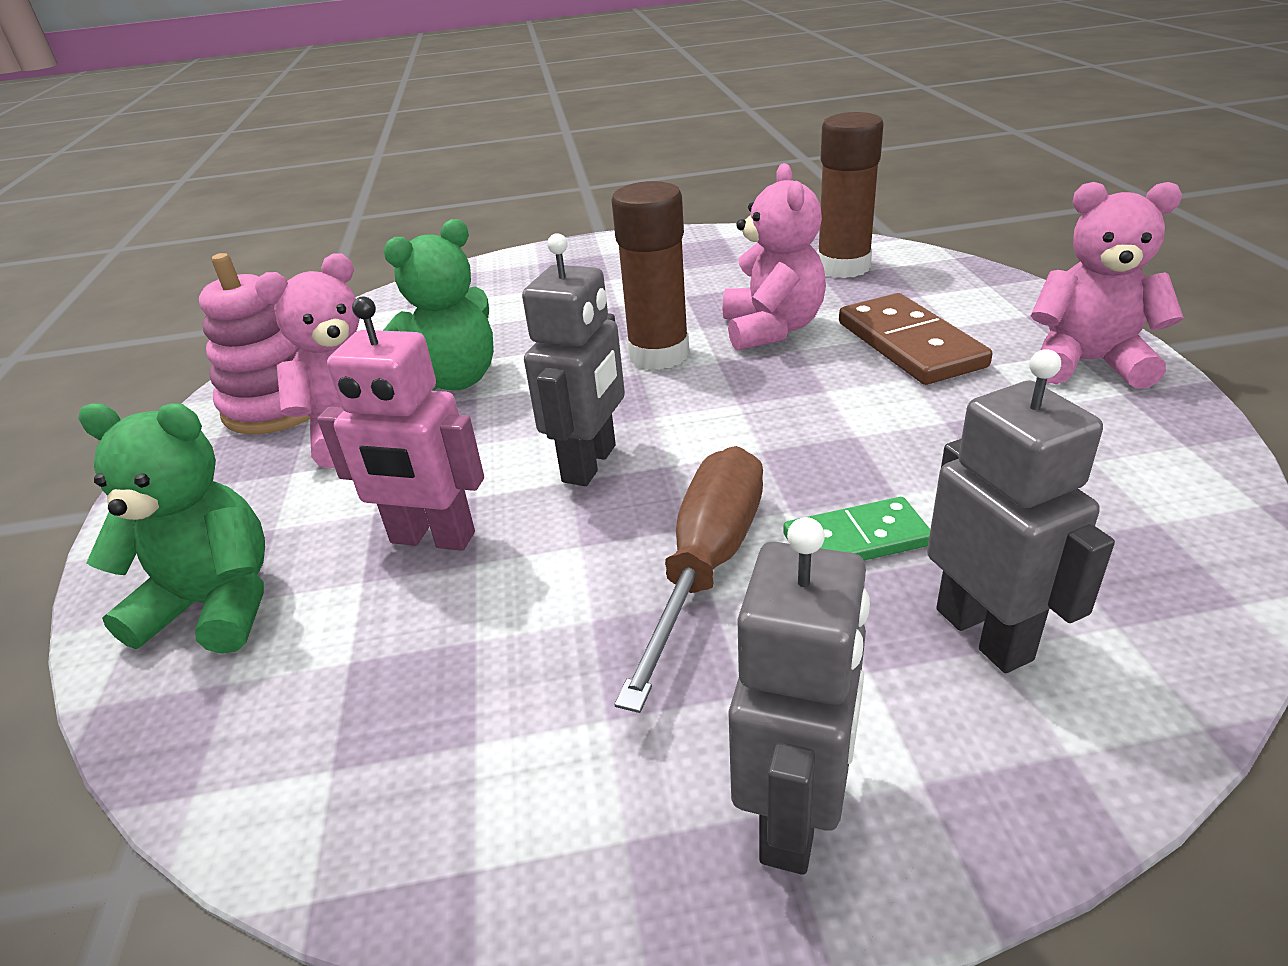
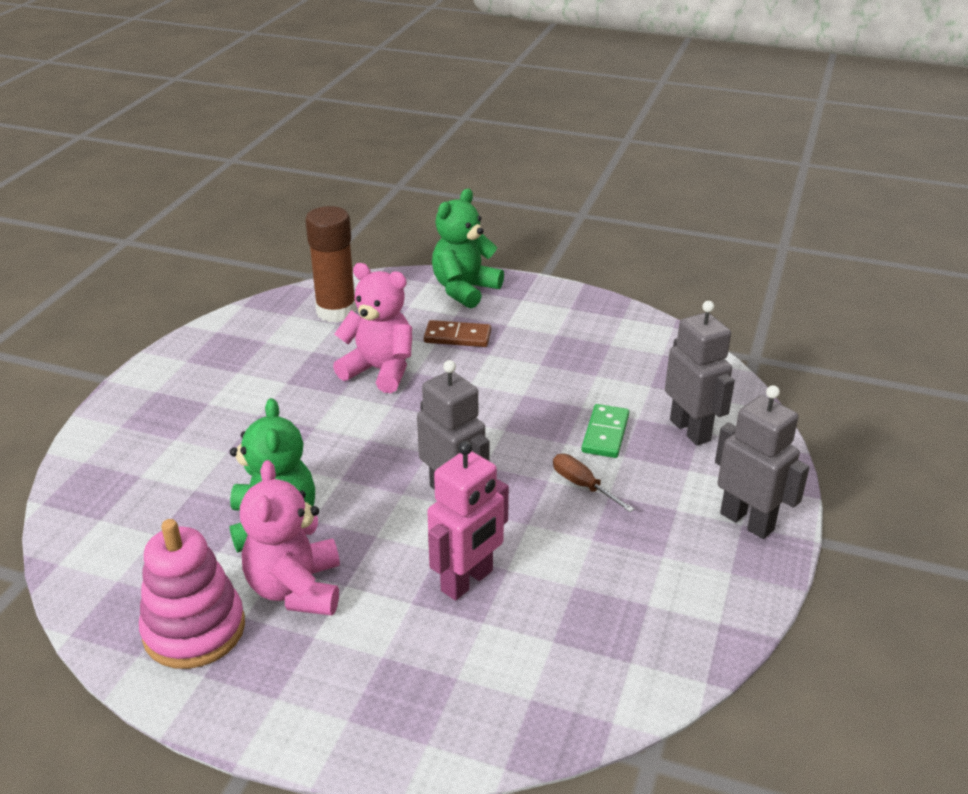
camera: 65 degrees left, 0 degrees up
(215, 605) = (448, 697): green teddy bear -> green teddy bear (464, 290)
(658, 354) = (355, 423): brown glue stick -> none
(707, 563) = (582, 485): brown screwdriver -> brown screwdriver, size x0.52
(909, 344) = (457, 337): brown domino -> brown domino, size x0.64
(984, 633) = (690, 430): grey robot -> grey robot turned 60 degrees clockwise
(1087, 363) = (537, 301): pink teddy bear -> none

